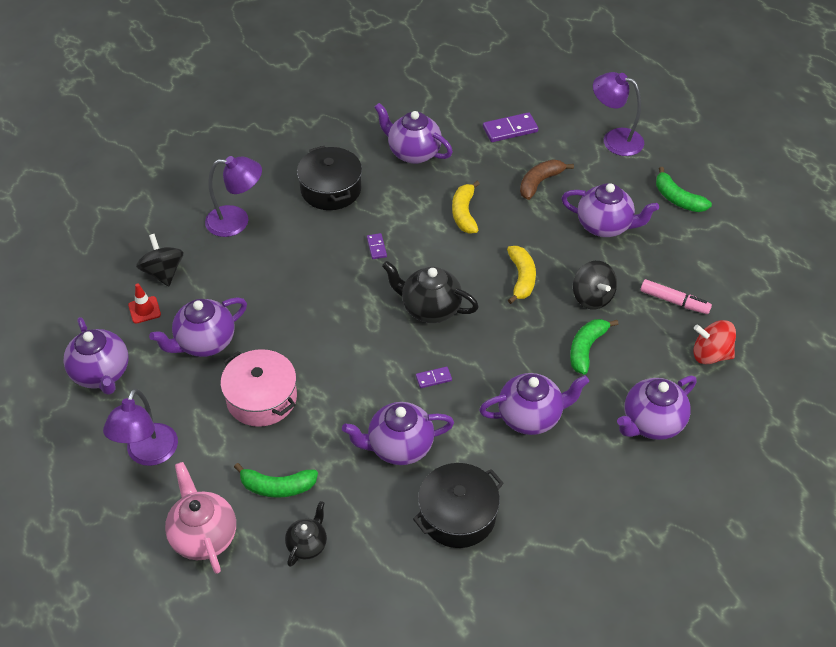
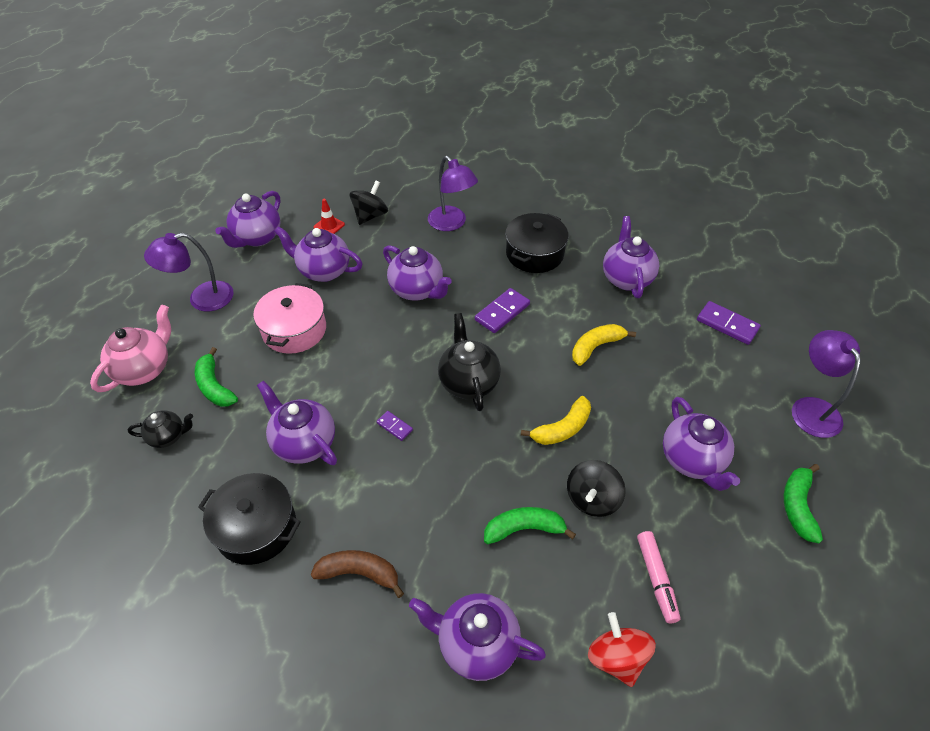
camera: 55 degrees right, 0 degrees up
(376, 247) = (502, 312): purple domino -> purple domino, size x1.81
(530, 417) = (405, 526): purple teapot -> purple teapot (417, 290)
(540, 182) = (689, 380): brown banana -> brown banana (359, 573)

